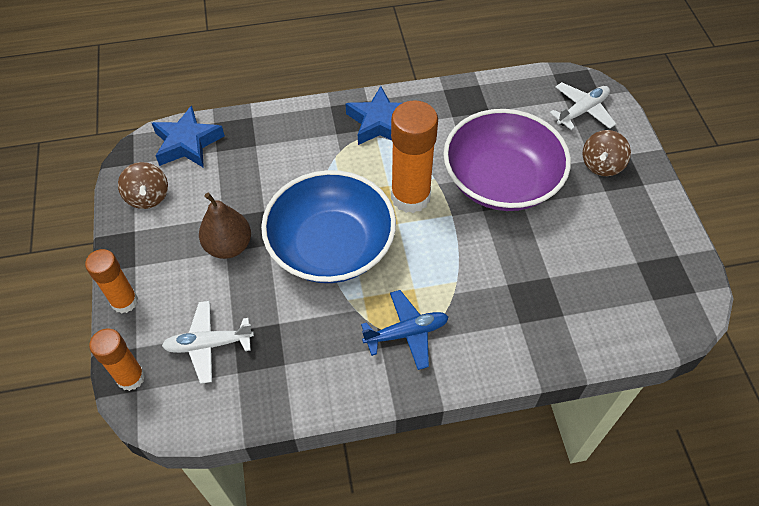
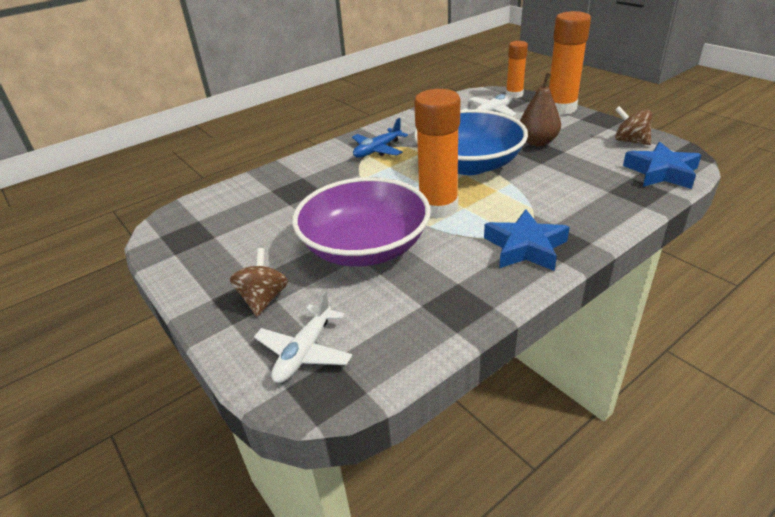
camera: 155 degrees right, 20 degrees down
(124, 301) = (561, 108): orange glue stick -> orange glue stick, size x1.64

